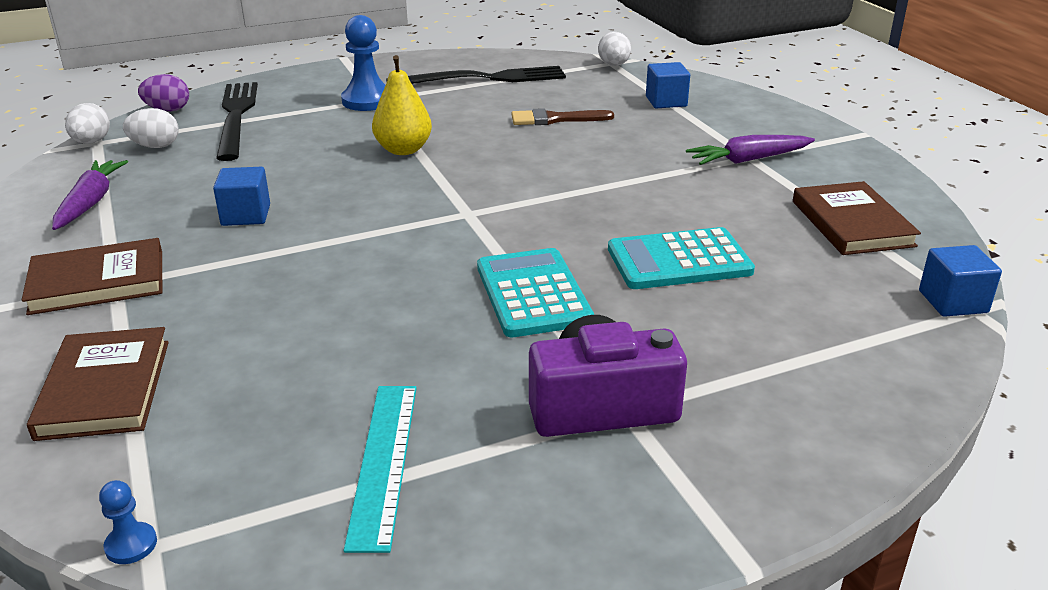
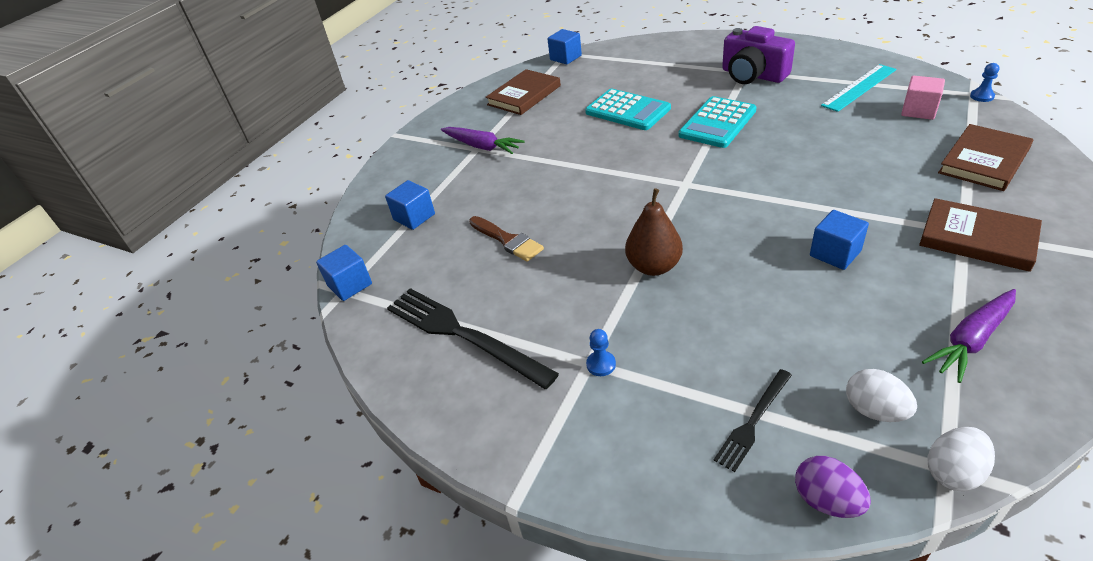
camera: 125 degrees left, 10 degrees up
(236, 117) = (753, 421): black fork -> black fork, size x0.54
(242, 449) = (918, 111): none -> pink cube
(367, 101) = (601, 364): blue pawn -> blue pawn, size x0.48
(403, 150) = (653, 266): yellow pear -> brown pear
(614, 65) = (350, 285): white egg -> blue cube

